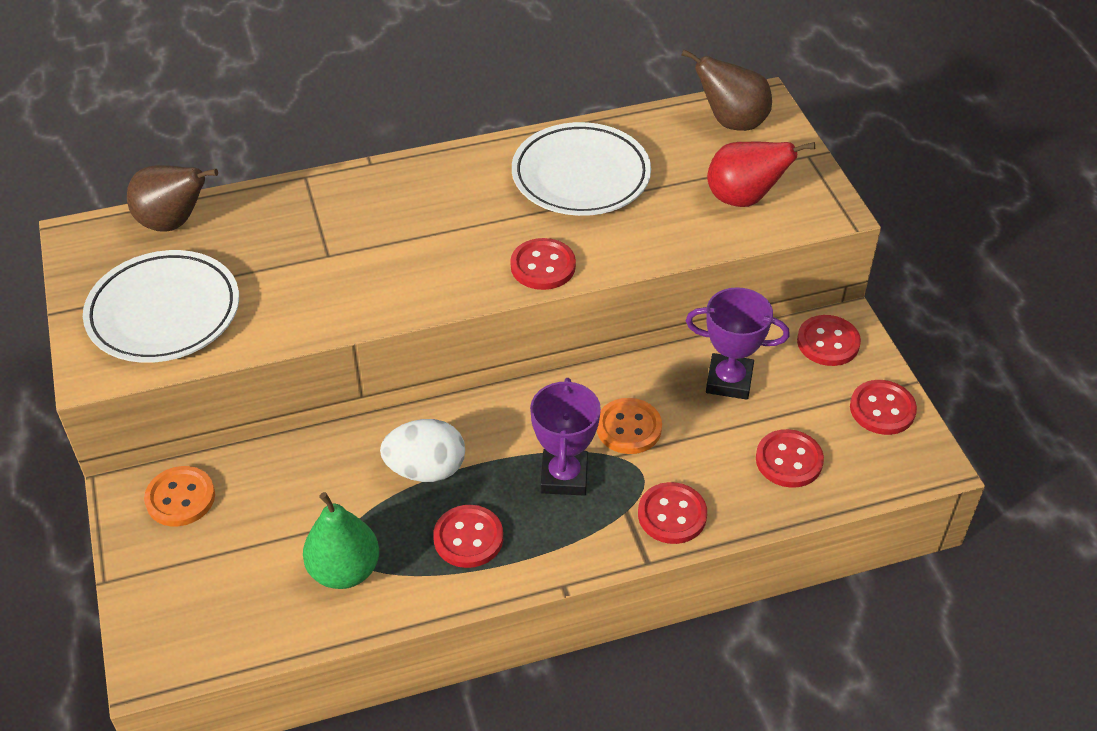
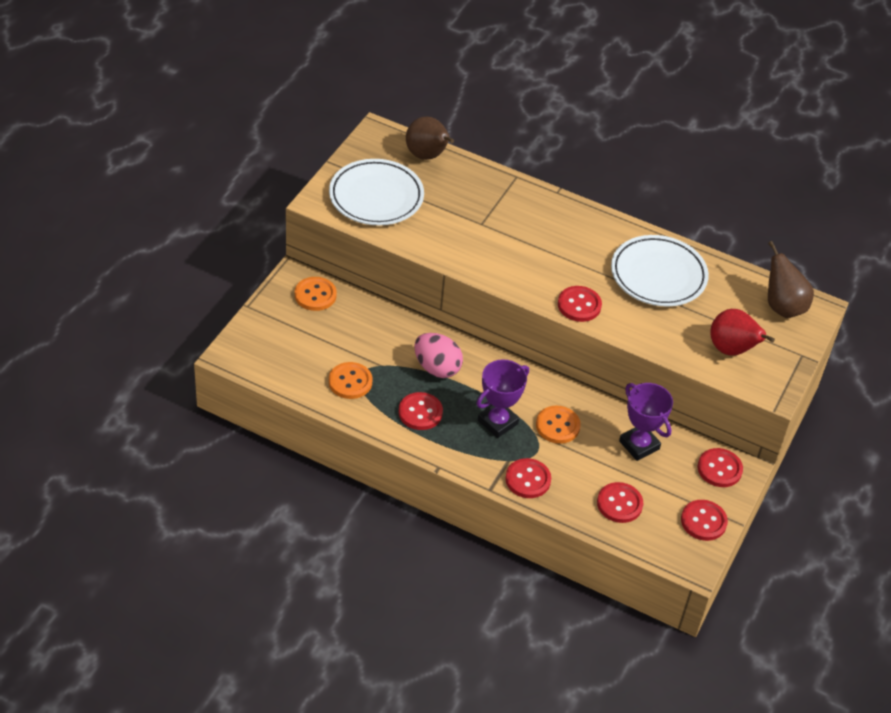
camera: 40 degrees right, 0 degrees up
(344, 570) = (350, 382): green pear -> orange button
(426, 469) = (437, 368): white egg -> pink egg

